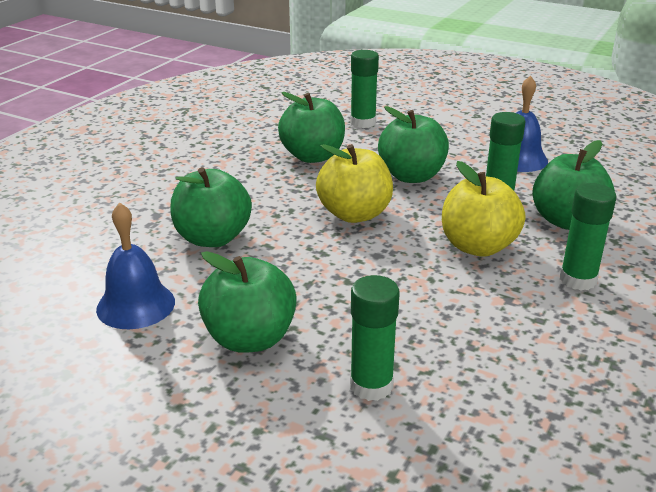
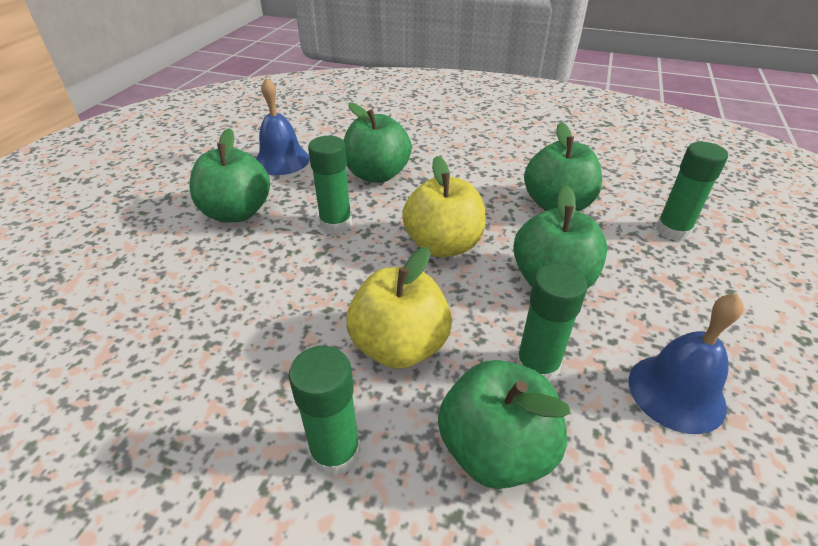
camera: 80 degrees right, 10 degrees up
(371, 386) = (165, 280): green glue stick -> green glue stick (336, 223)

